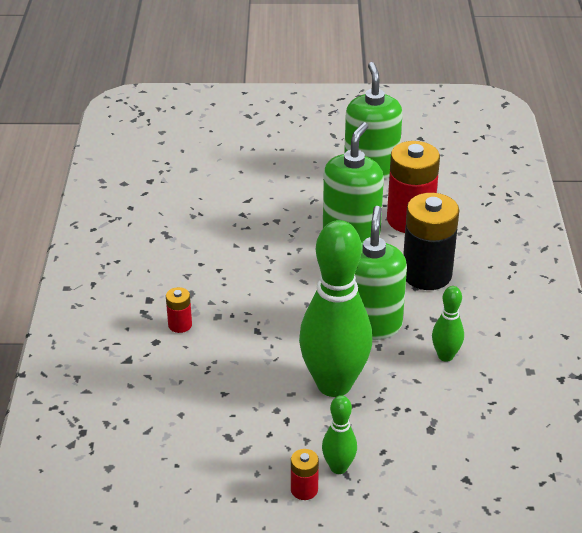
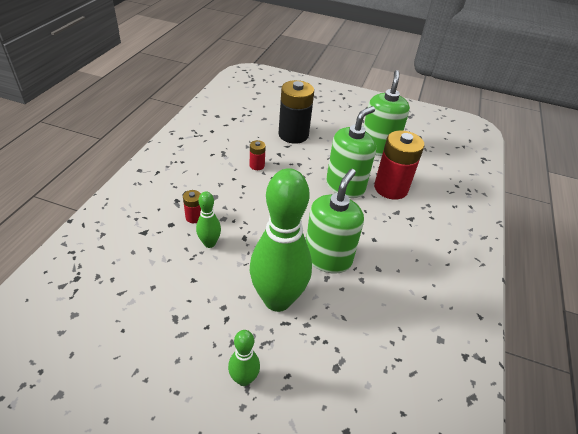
camera: 15 degrees right, 5 degrees up
(304, 489) = (205, 391): red battery -> red battery (257, 165)
(426, 274) = (386, 232): black battery -> black battery (293, 135)
(445, 356) = (375, 303): green bowling pin -> green bowling pin (209, 243)

